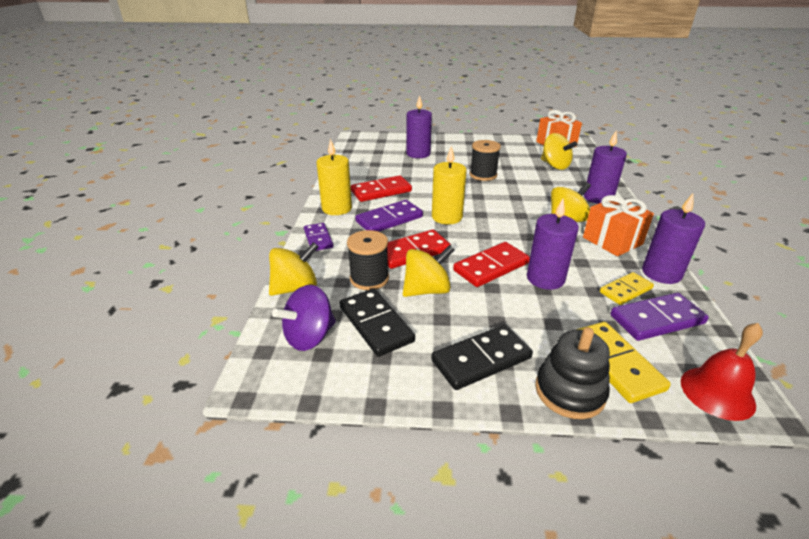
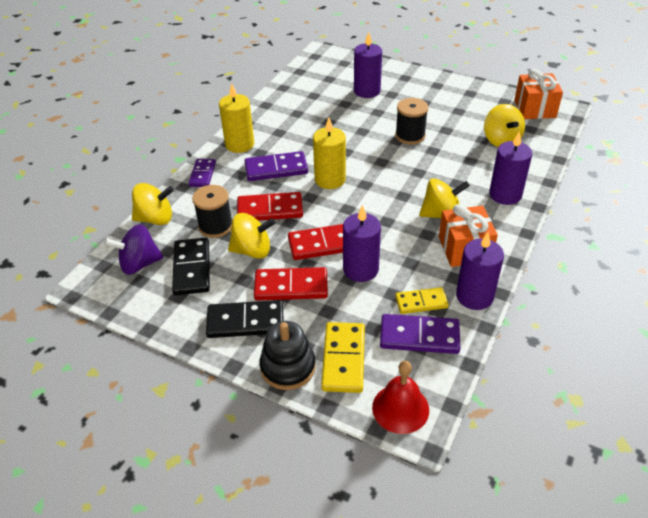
camera: 25 degrees right, 10 degrees up
(381, 191) = (293, 133): red domino -> red domino (291, 287)

